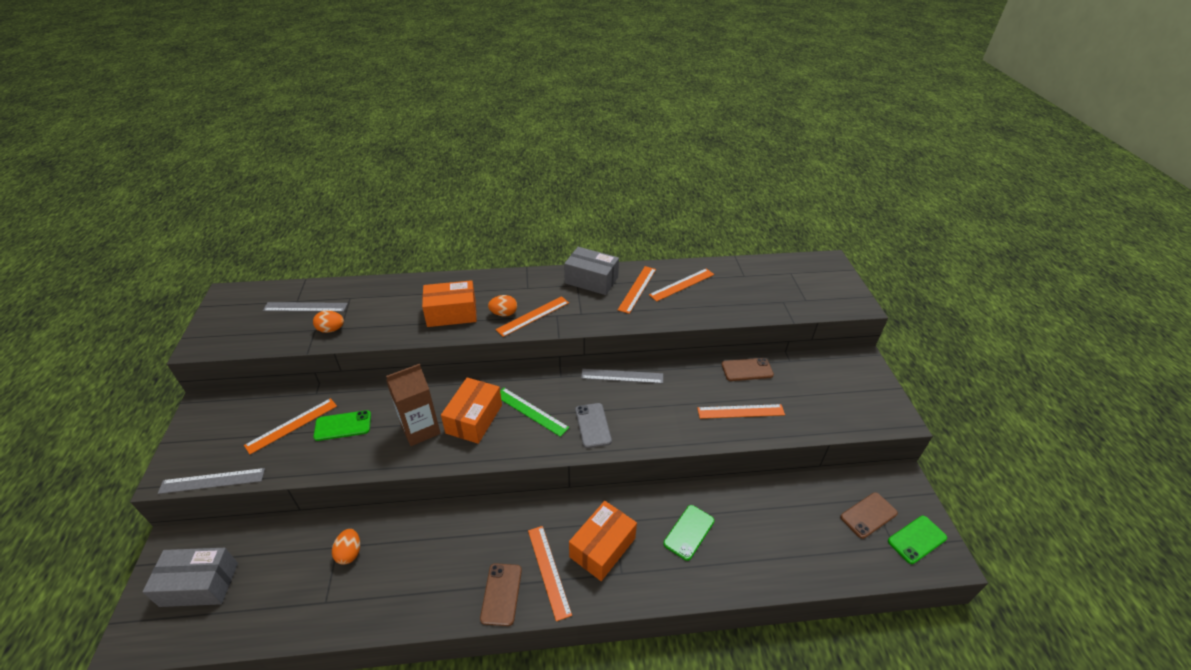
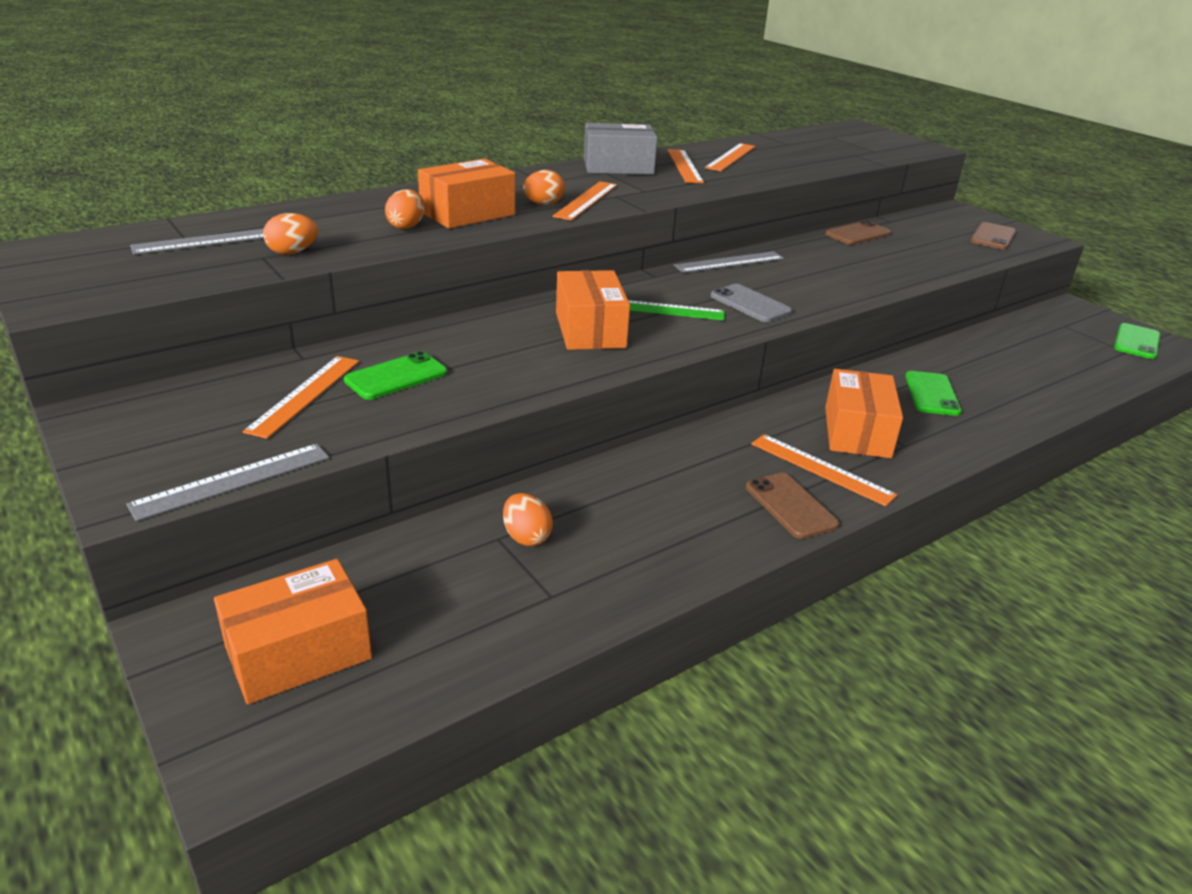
camera: 30 degrees left, 10 degrees down
(199, 584) = (298, 653): grey box -> orange box
(408, 318) = (406, 226): none -> orange egg
(420, 429) = (525, 354): brown carton -> none
(740, 411) = (894, 262): orange ruler -> none
(868, 515) = (1077, 337): brown phone -> brown phone (993, 237)

